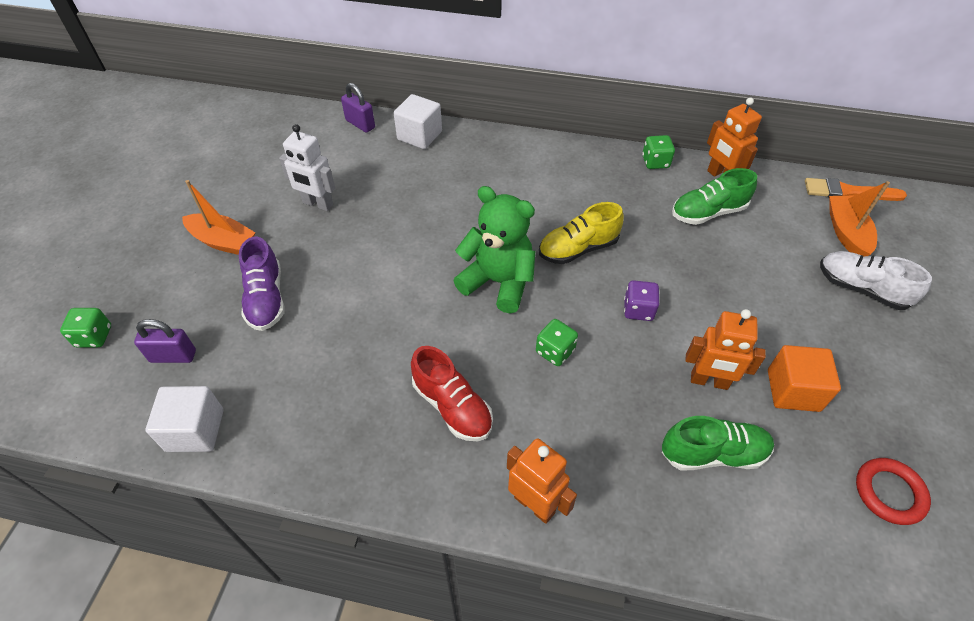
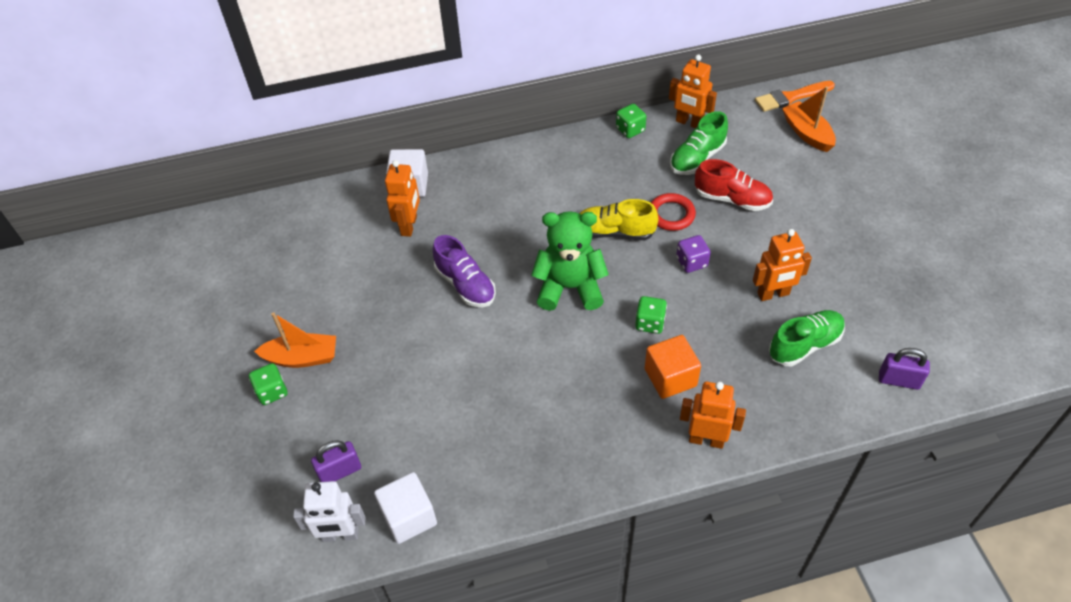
camera: 25 degrees left, 0 degrees up
(94, 336) = (252, 490): green dice -> green dice (272, 391)
(266, 298) = (383, 388): purple shoe -> purple shoe (465, 285)
(317, 204) = (363, 287): white robot -> white robot (340, 535)
(360, 124) = (345, 196): purple padlock -> purple padlock (898, 380)
(394, 168) = (409, 226): none -> orange robot
(452, 406) = (600, 400): red shoe -> red shoe (732, 199)
(578, 249) = (615, 232): yellow shoe -> yellow shoe turned 60 degrees clockwise
(793, 390) = (833, 274): orange cube -> orange cube (670, 377)
(861, 289) = (839, 175): white shoe -> none
(889, 493) = (928, 317): red ring -> red ring (671, 214)

